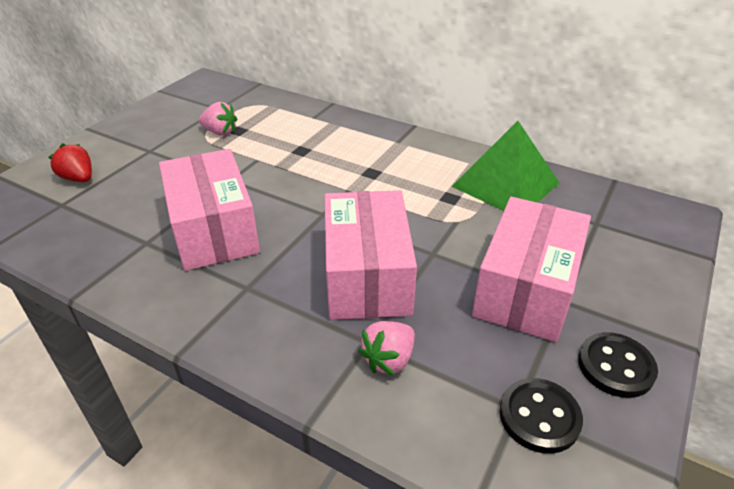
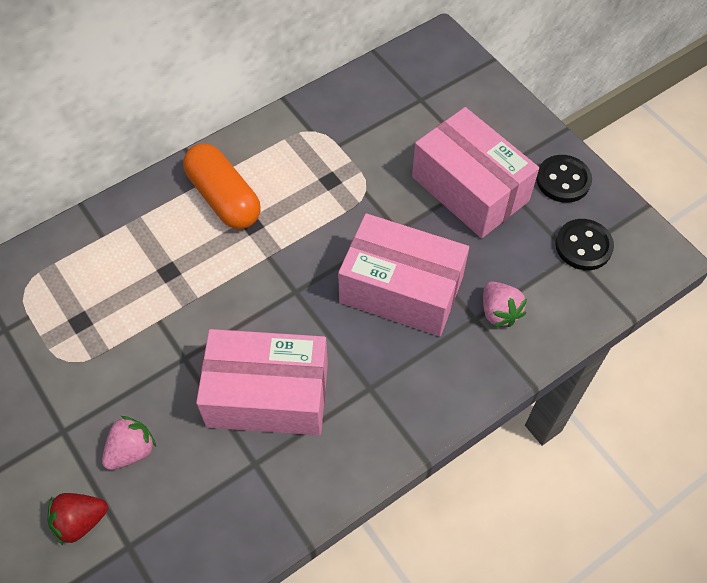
camera: 65 degrees left, 20 degrees up
(220, 132) = (70, 342): pink strawberry -> pink strawberry (132, 450)
(385, 153) = (224, 198): none -> orange capsule
(505, 184) = (334, 129): green pyramid -> none

